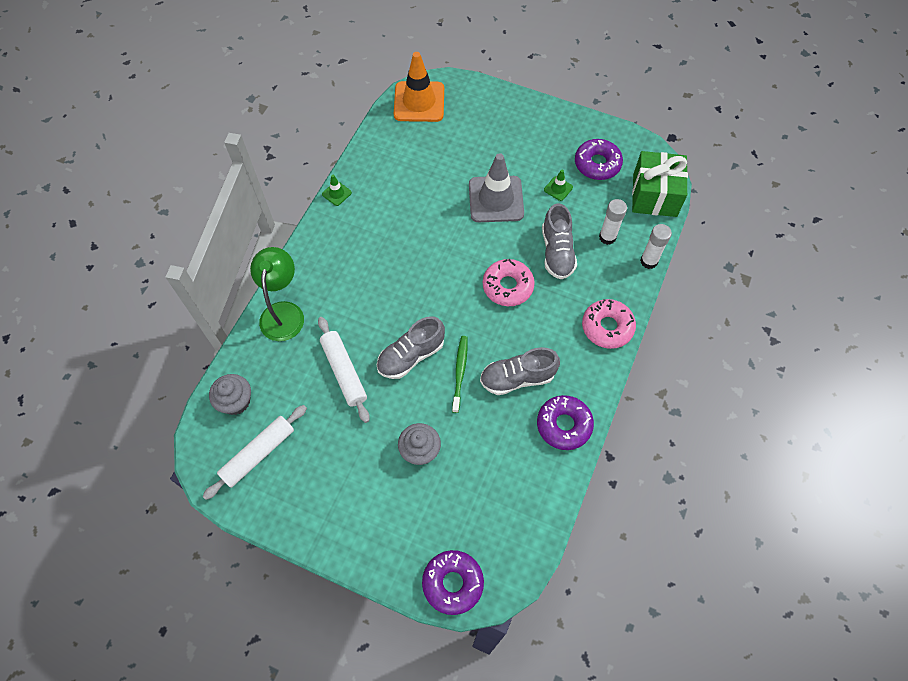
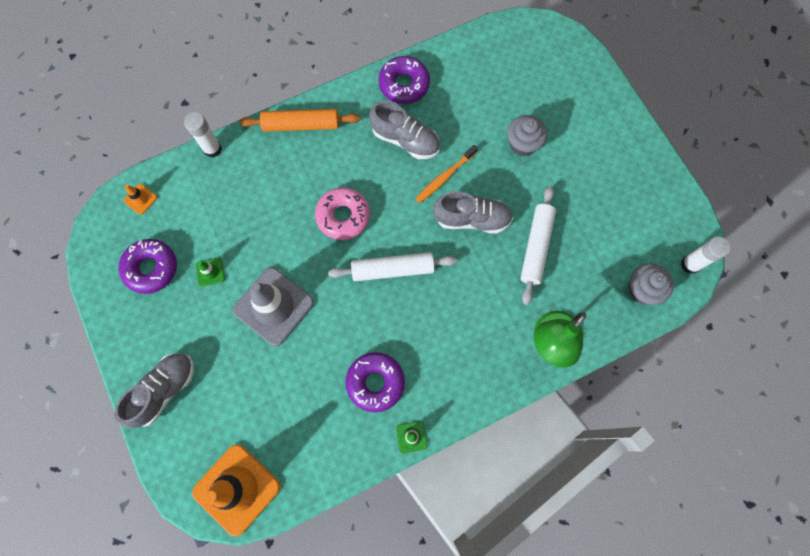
camera: 140 degrees left, 10 degrees up
(258, 454) = (649, 231): white rolling pin -> white rolling pin (392, 269)
(453, 583) = (567, 49): purple donut -> purple donut (375, 382)
(460, 372) = (445, 177): green toothbrush -> orange toothbrush
(557, 252) = (274, 214): grey shoe -> grey shoe (164, 390)
(607, 237) = (220, 194): white glue stick -> white glue stick (690, 264)
(607, 327) = (301, 125): pink donut -> orange rolling pin
(654, 195) = (140, 199): green gift -> orange traffic cone

